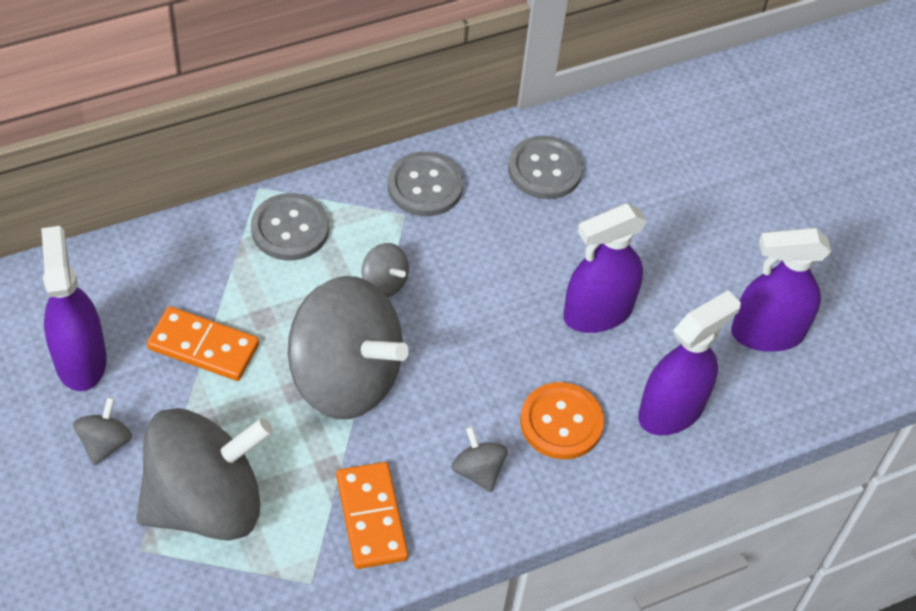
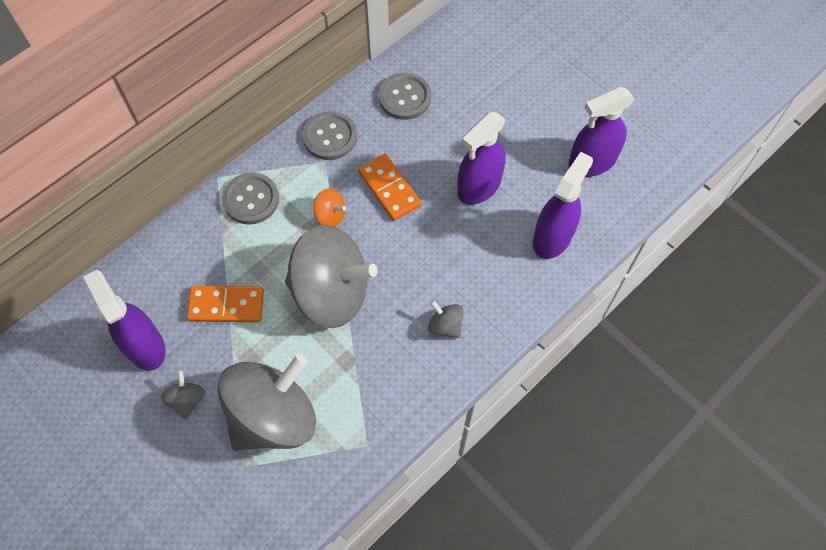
camera: 15 degrees left, 10 degrees up
(371, 517) = (388, 385): orange domino -> orange domino (389, 189)
(384, 282) = (330, 215): grey spinning top -> orange spinning top
(561, 422) = (485, 272): orange button -> none

